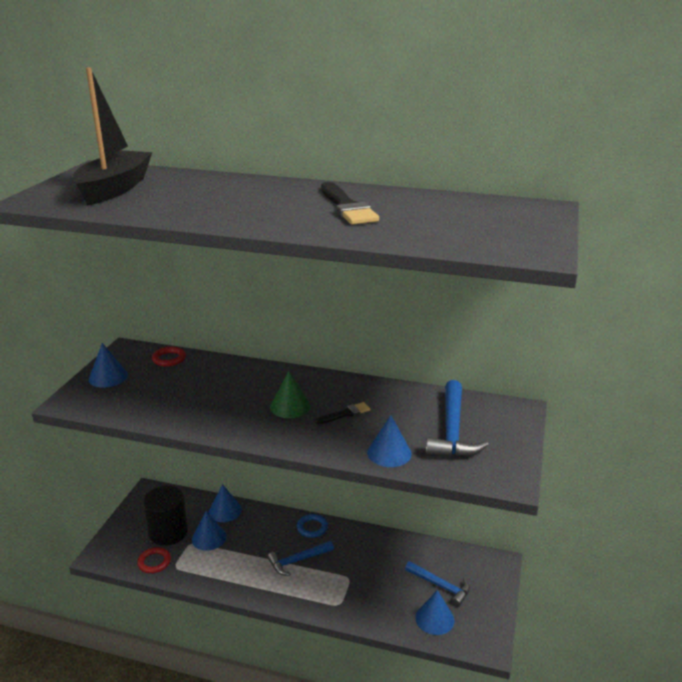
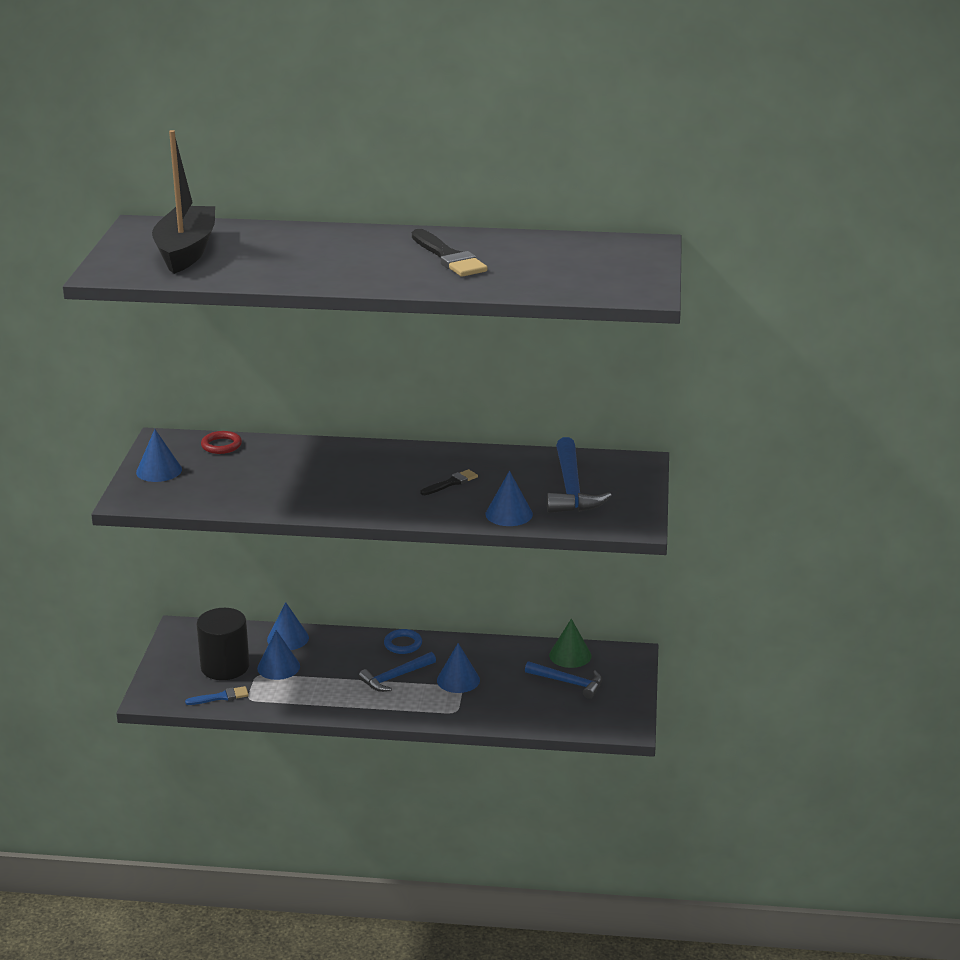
camera: 10 degrees left, 0 degrees up
(154, 562) = (221, 697): red ring -> blue brush
(290, 406) = (387, 481): green cone -> green cone (570, 655)
(434, 619) = (567, 712): blue cone -> blue cone (458, 680)

